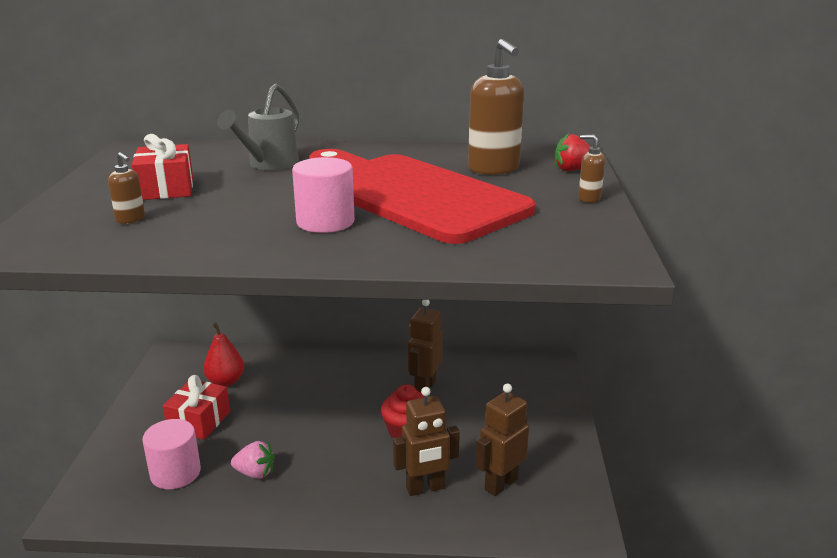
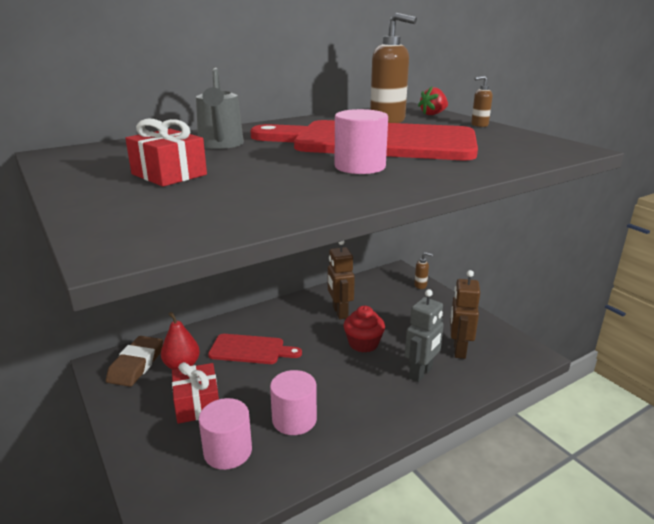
camera: 35 degrees left, 0 degrees up
(130, 219) = (192, 200): brown soap dispenser -> brown soap dispenser (420, 285)
(194, 365) = (136, 365): none -> brown eraser
(255, 473) = (294, 419): pink strawberry -> pink cylinder
(296, 391) = (250, 350): none -> red cutting board
(425, 488) = (421, 373): brown robot -> grey robot

